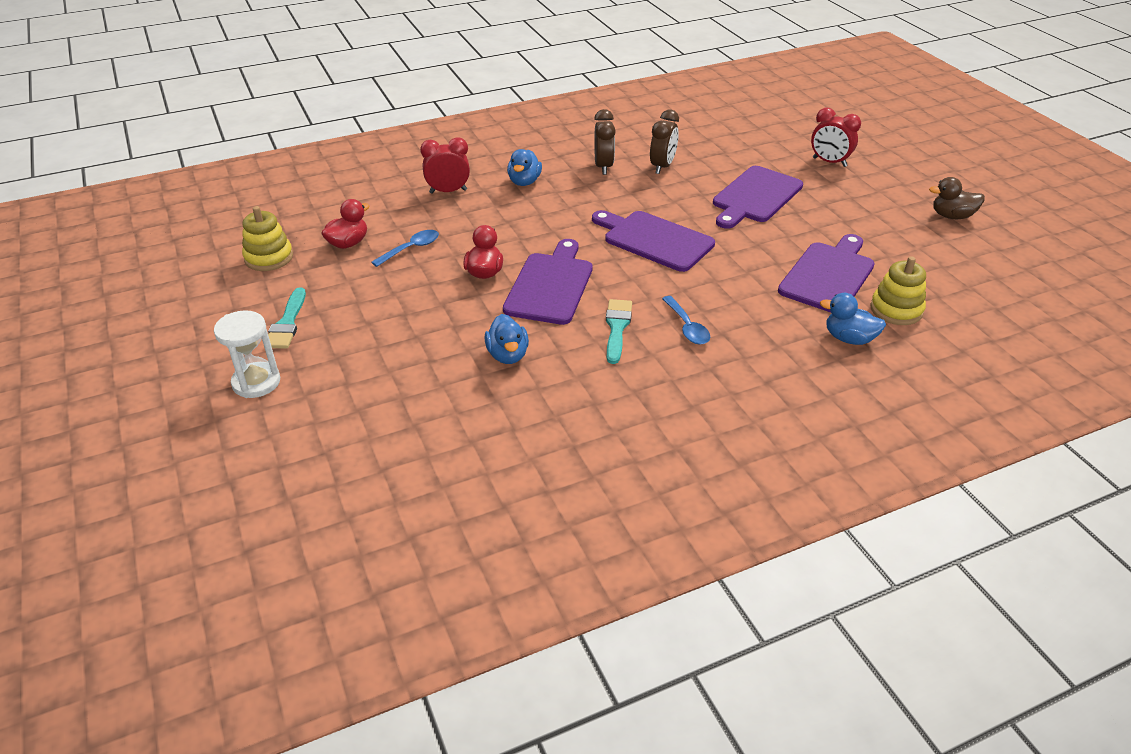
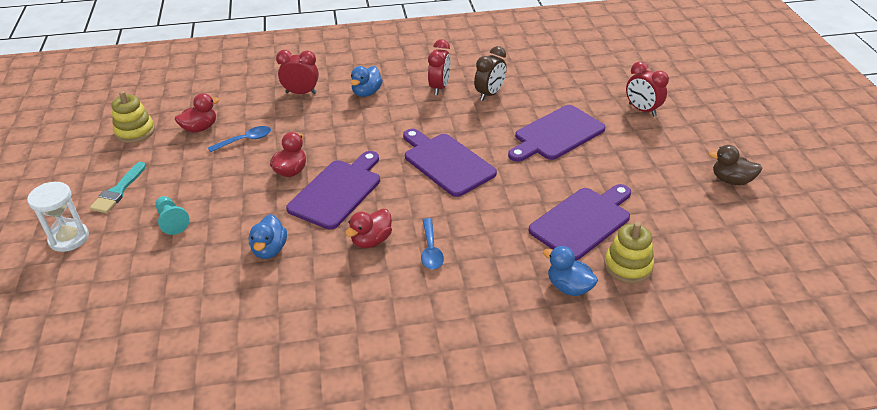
camera: 15 degrees right, 0 degrees up
(374, 345) = (172, 221): none -> turquoise pawn
(603, 167) = (439, 88): brown clock -> red clock
(617, 328) = (371, 240): turquoise brush -> red duck

